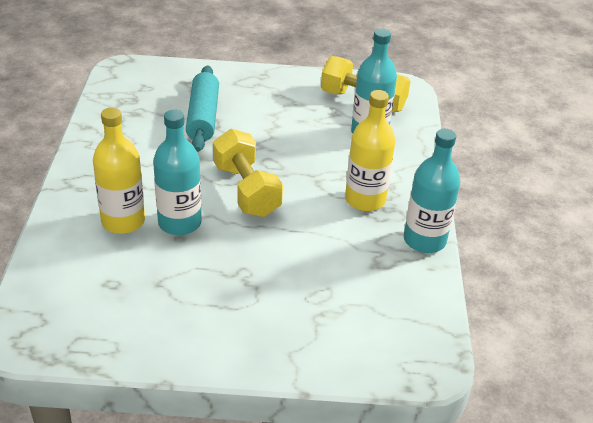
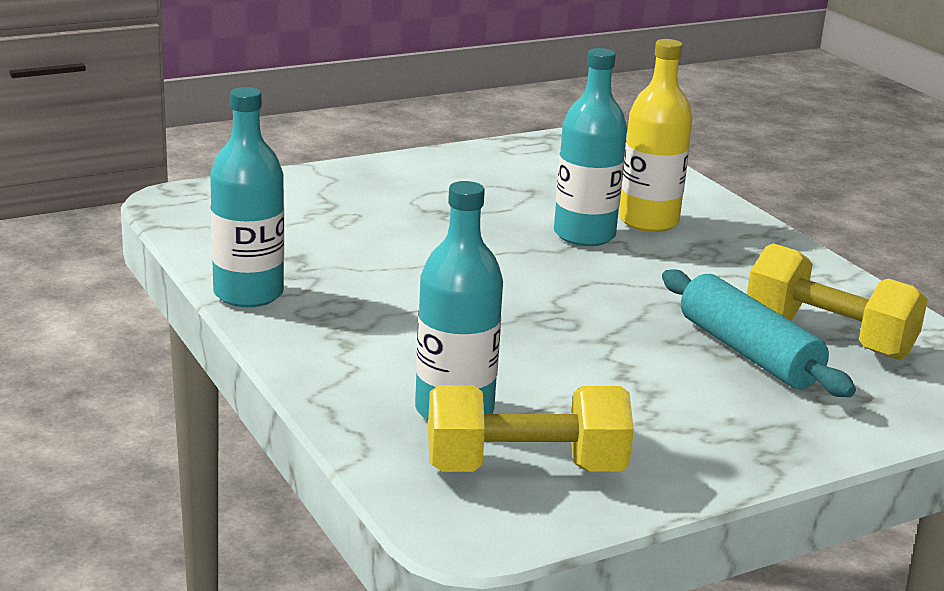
camera: 150 degrees right, 15 degrees down
(246, 190) = (551, 284): yellow dumbbell -> yellow dumbbell (828, 336)
(365, 199) = (373, 316): yellow bottle -> none

